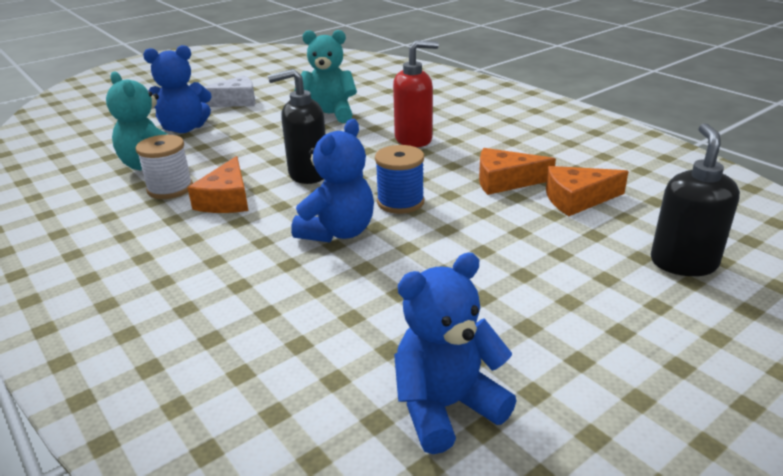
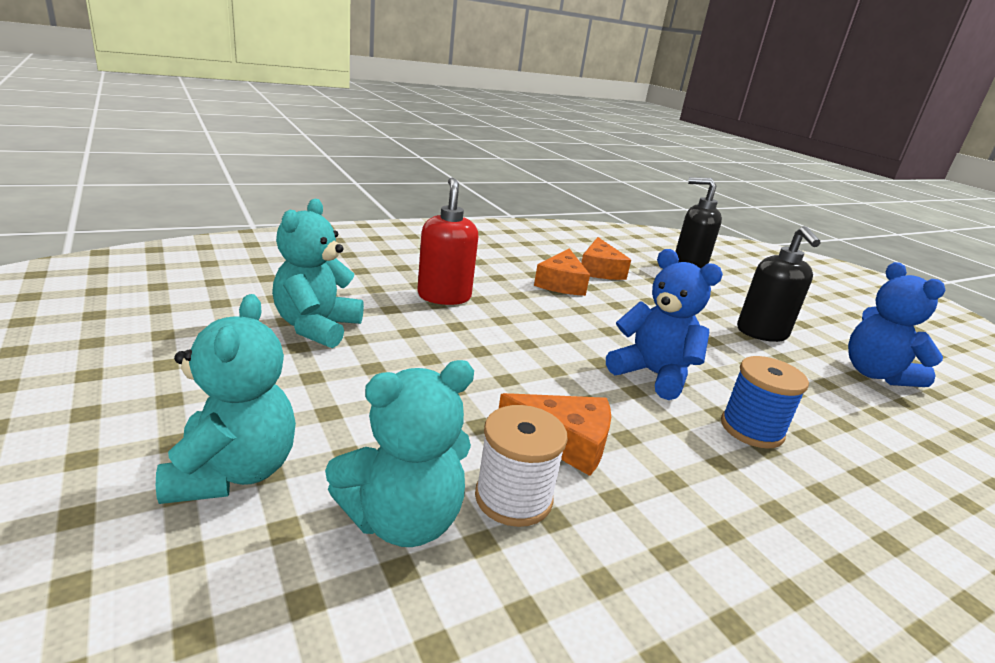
camera: 85 degrees left, 5 degrees down
(184, 128) = (233, 472): blue teddy bear -> turquoise teddy bear
(235, 101) = (143, 398): white cheese -> none
(308, 174) = (508, 371): black soap dispenser -> black soap dispenser (762, 333)
(400, 202) = (593, 333): blue spool -> blue spool (751, 429)

